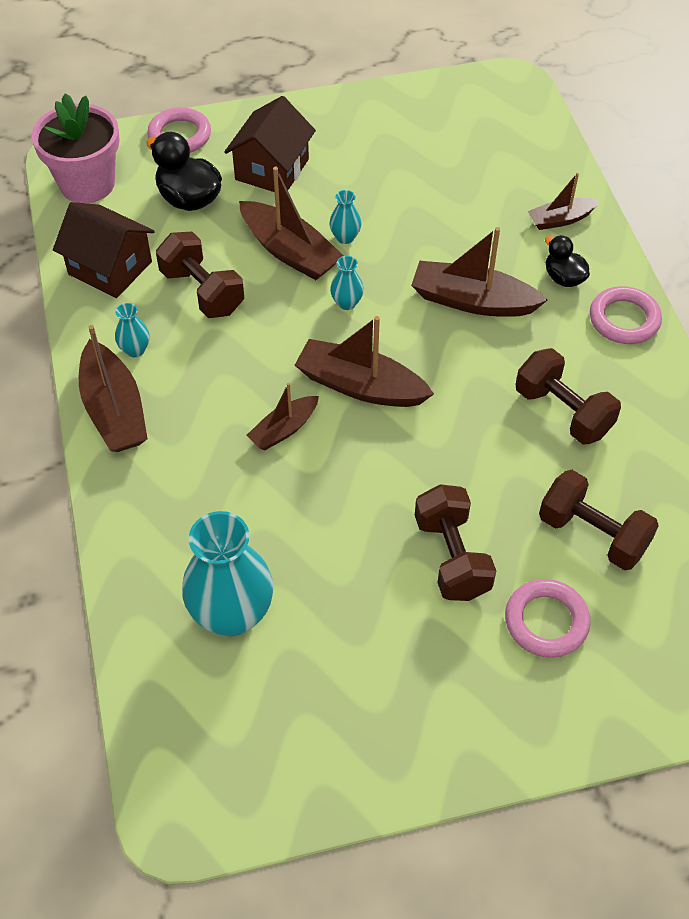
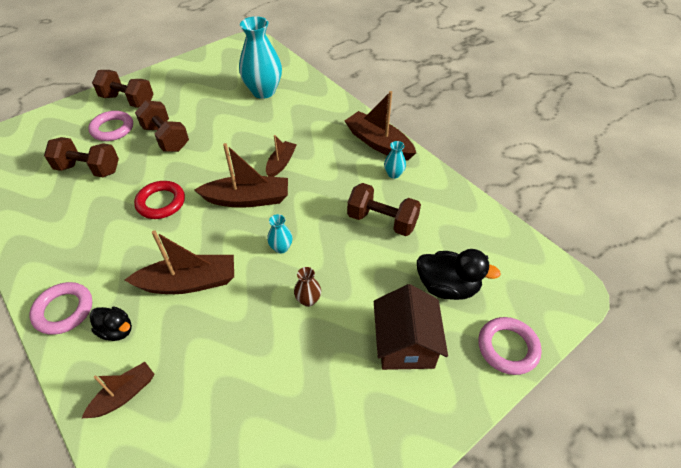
camera: 155 degrees right, 5 degrees down
(87, 184) = (530, 270): pink flower pot -> none
(110, 268) = (452, 215): brown house -> none
(290, 251) = (343, 272): brown boat -> none
(345, 237) = (308, 300): turquoise vase -> brown vase
(485, 425) = (161, 202): none -> red ring
(563, 412) = (110, 226): brown dumbbell -> brown dumbbell (128, 101)

